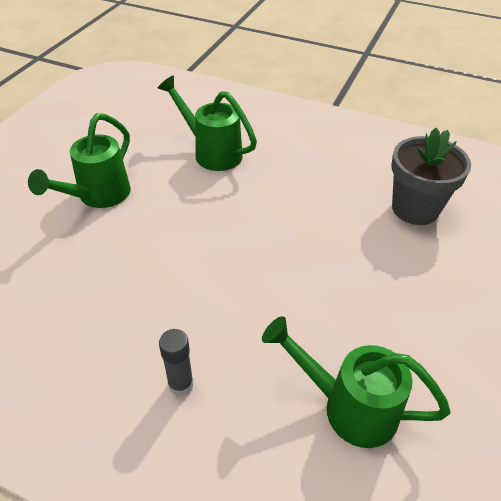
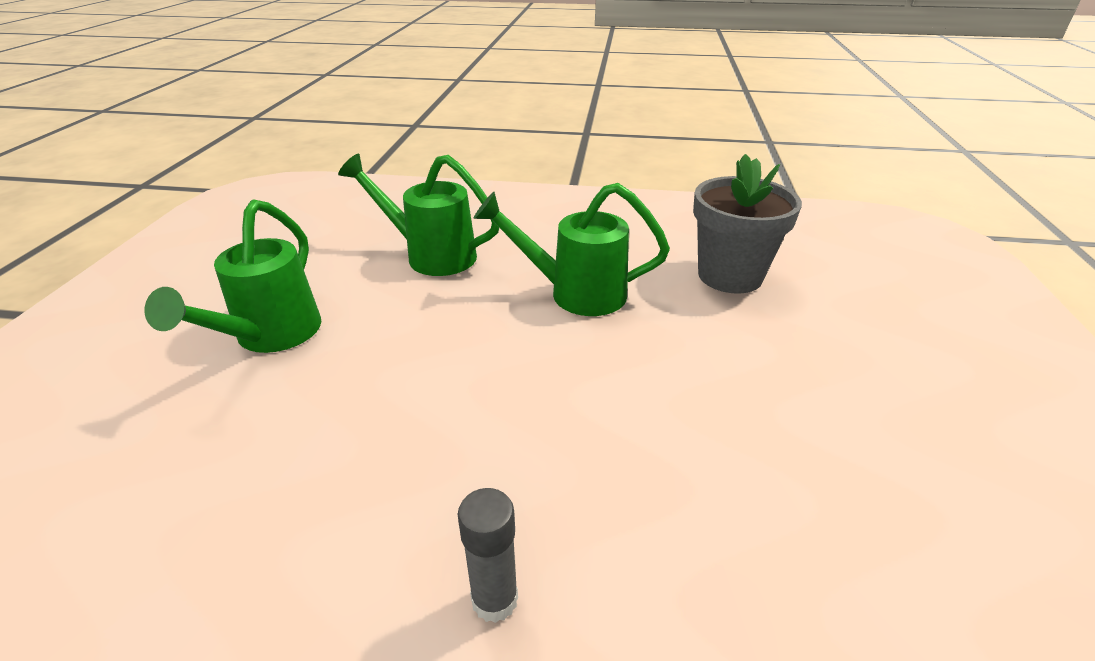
camera: 15 degrees left, 10 degrees down
(348, 406) = (783, 561): green watering can -> green watering can (574, 293)

